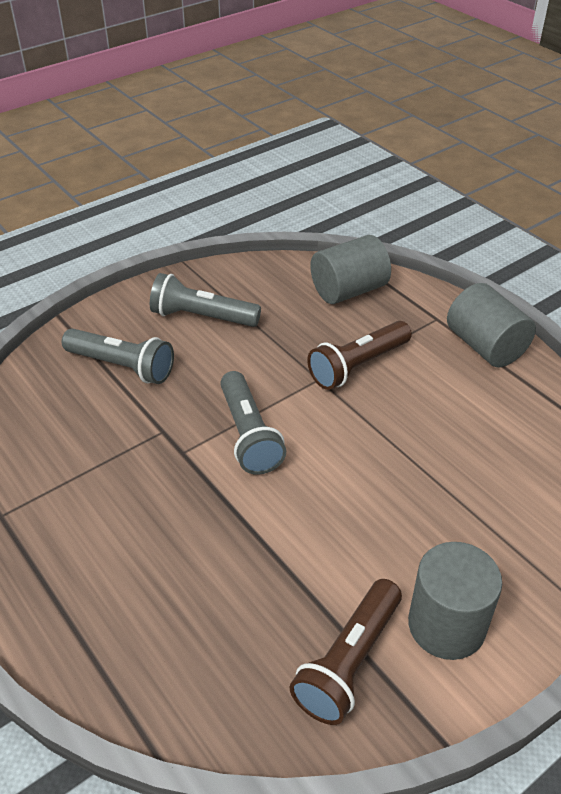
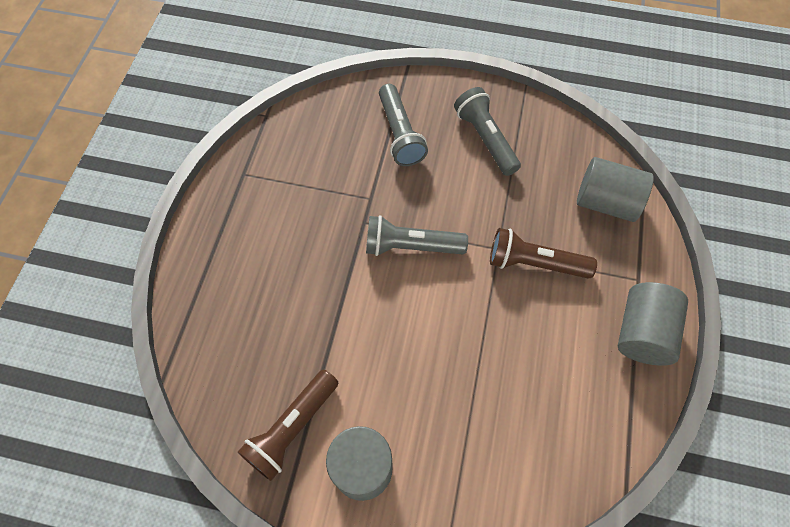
camera: 50 degrees right, 20 degrees up
(249, 435) = (411, 246): grey flashlight -> grey flashlight turned 60 degrees clockwise
(348, 662) = (292, 428): brown flashlight -> brown flashlight turned 45 degrees counterclockwise

